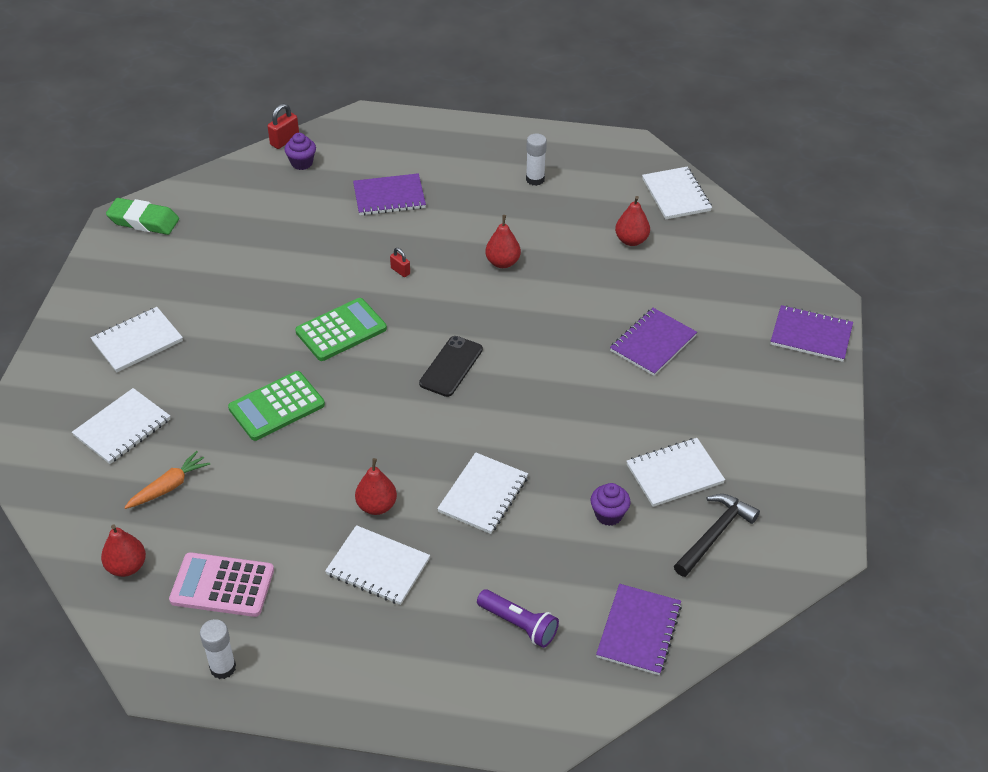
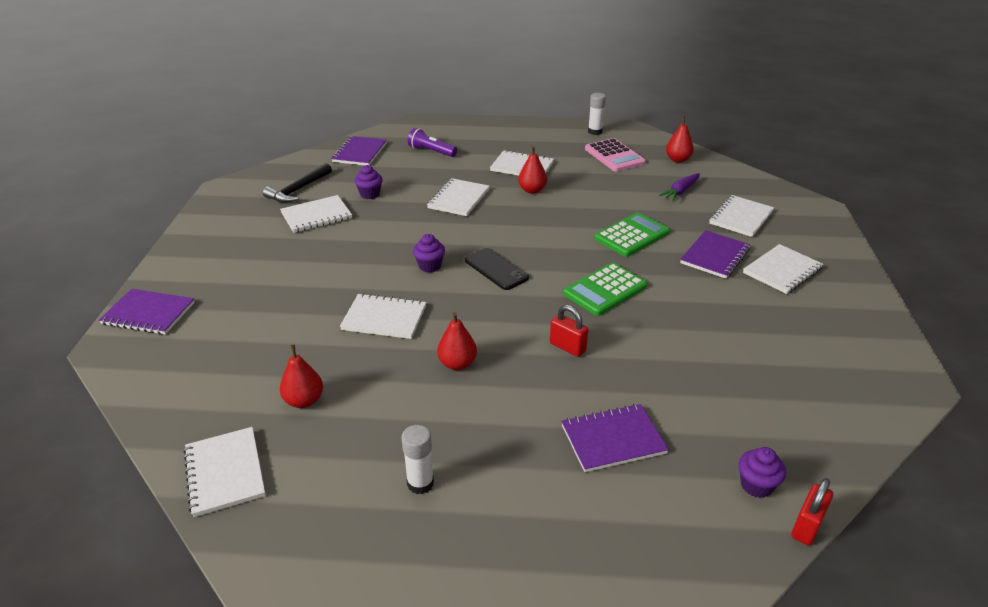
camera: 175 degrees right, 10 degrees down
(143, 221) = (887, 383): green eraser -> none
(169, 486) = (680, 191): orange carrot -> purple carrot
(222, 585) = (614, 156): pink calculator -> pink calculator turned 60 degrees clockwise
(400, 271) = (567, 347): red padlock -> red padlock, size x1.59
(451, 366) = (496, 269): black phone -> black phone turned 60 degrees counterclockwise
(525, 376) = (430, 266): none -> purple cupcake
(571, 313) = (384, 318): none -> white notebook
(653, 343) = (308, 297): purple notebook -> purple notebook (714, 256)

